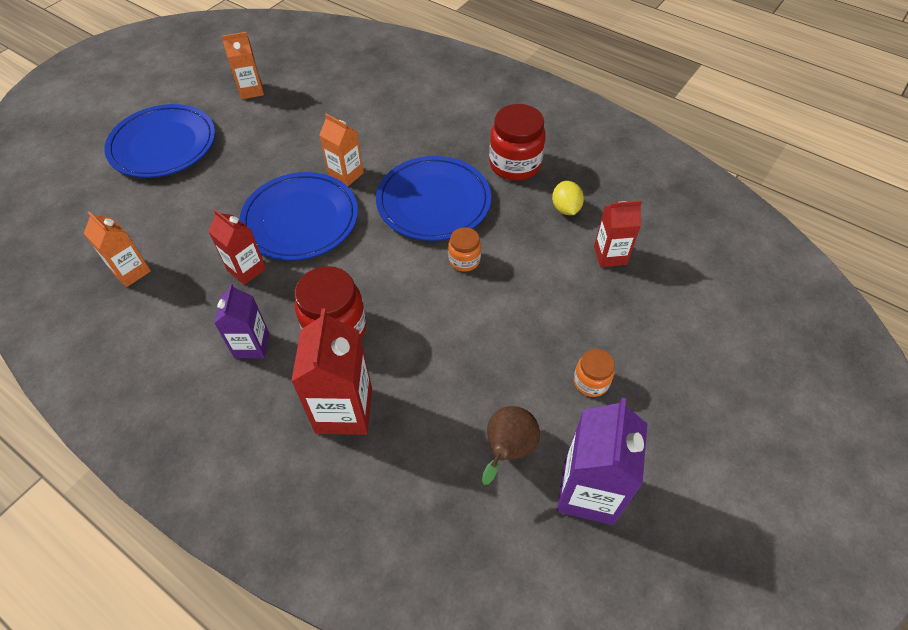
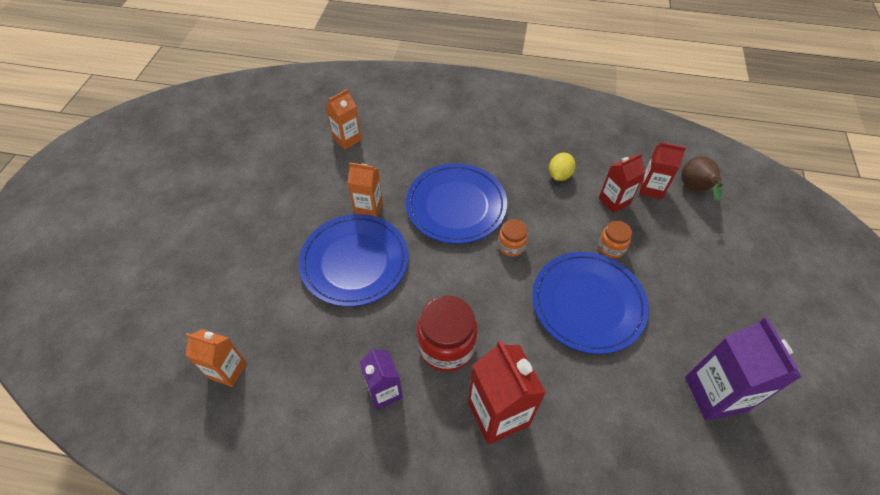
camera: 25 degrees left, 0 degrees up
(163, 145) = (180, 238): blue plate -> blue plate (588, 303)
(246, 269) = (335, 325): red carton -> red carton (651, 188)
(251, 90) = (233, 159): orange carton -> orange carton (347, 139)
(507, 450) = (640, 388): brown pear -> brown pear (695, 189)
(515, 164) = (499, 152): red jar -> none
(565, 208) = (559, 175): yellow lemon -> yellow lemon turned 60 degrees clockwise
(591, 382) = (663, 307): orange jar -> orange jar (611, 247)

